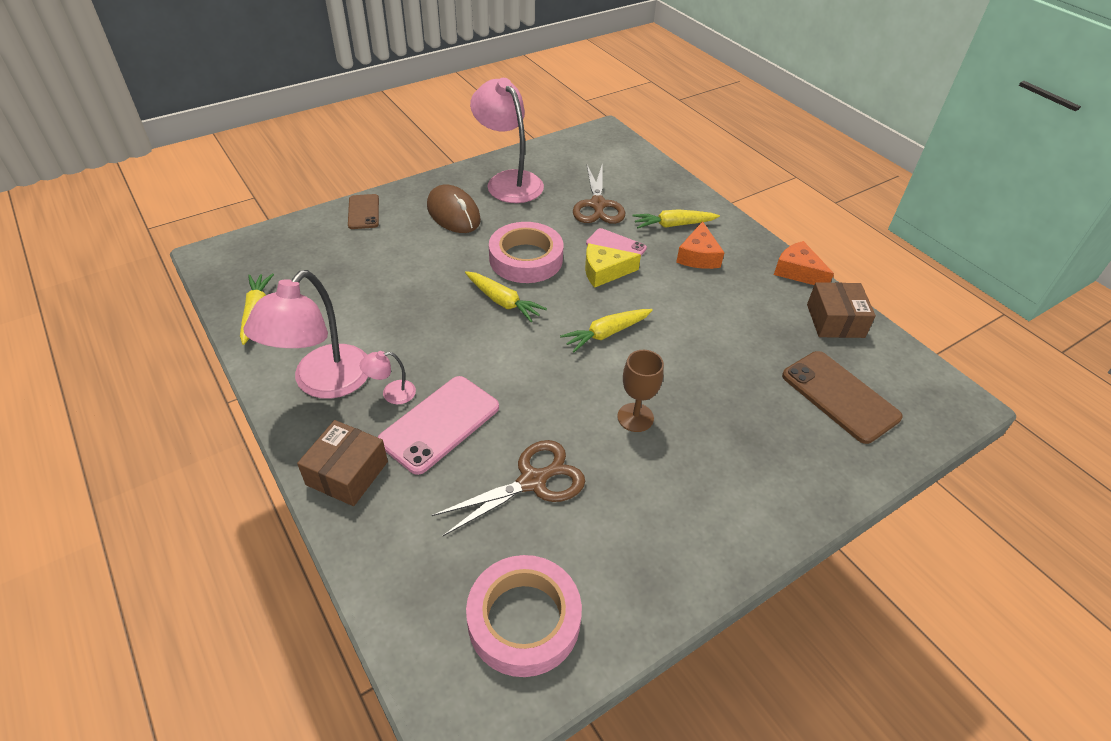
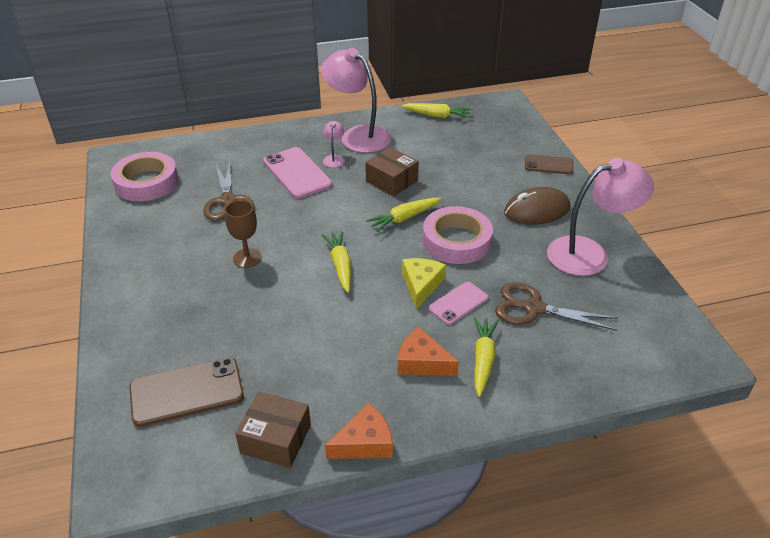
camera: 110 degrees right, 5 degrees down
(347, 473) = (281, 138): brown box -> brown box (391, 181)

